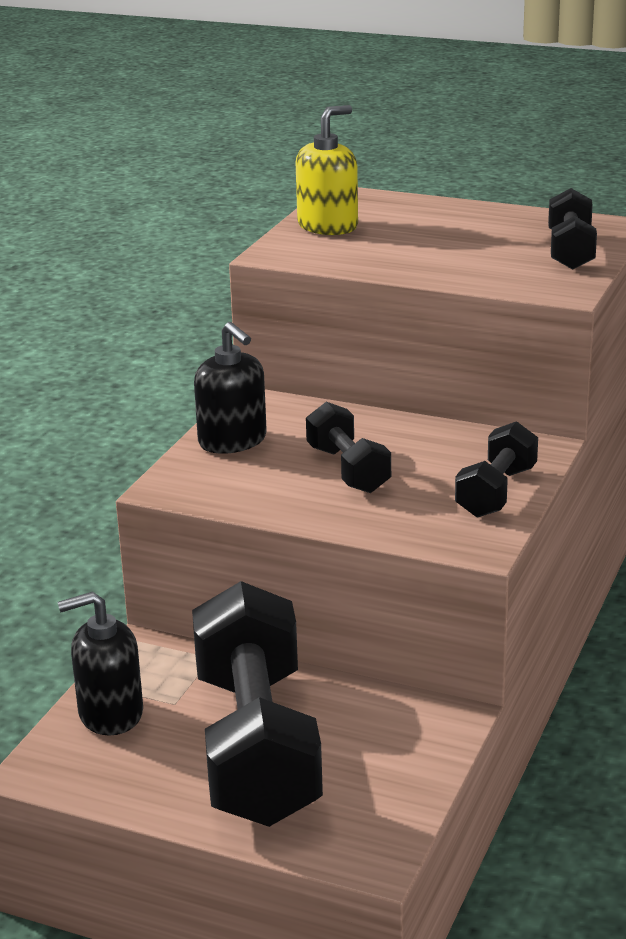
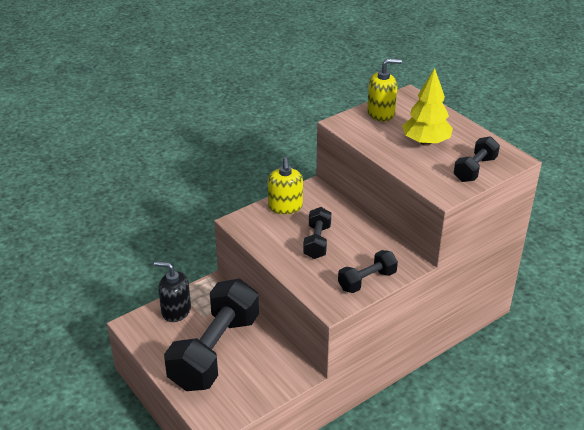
camera: 30 degrees right, 10 degrees up
(233, 441) = (285, 207): black soap dispenser -> yellow soap dispenser
(450, 241) = (426, 142): none -> yellow tree

